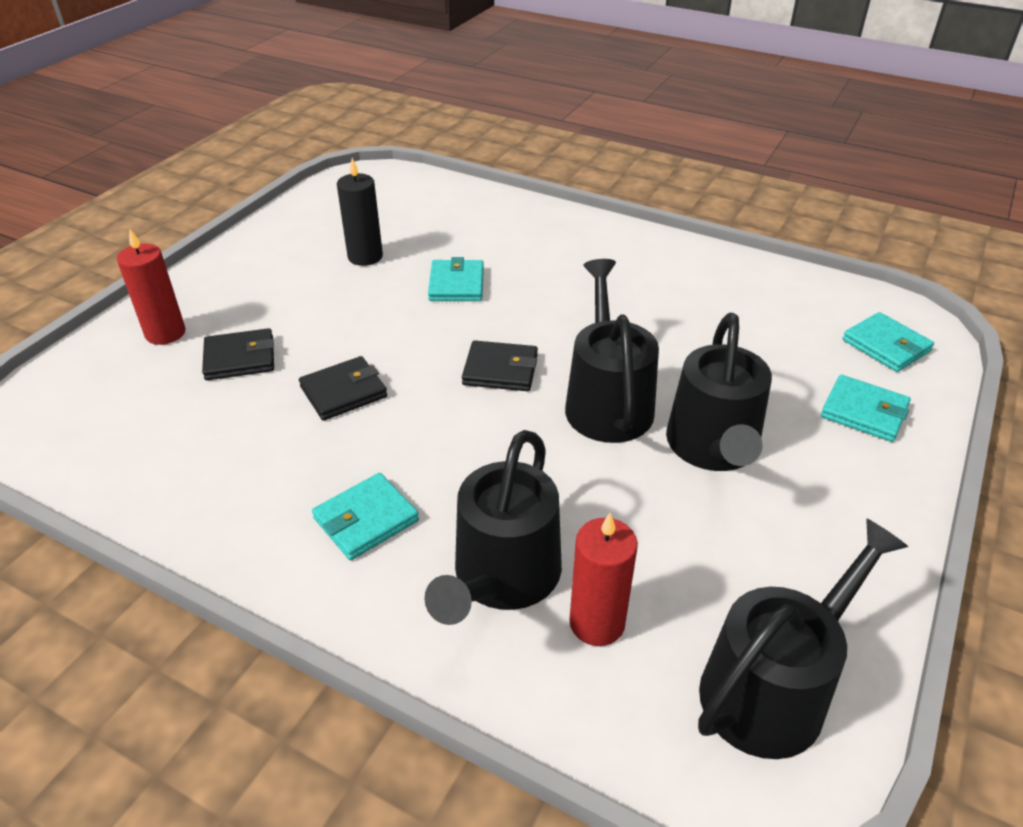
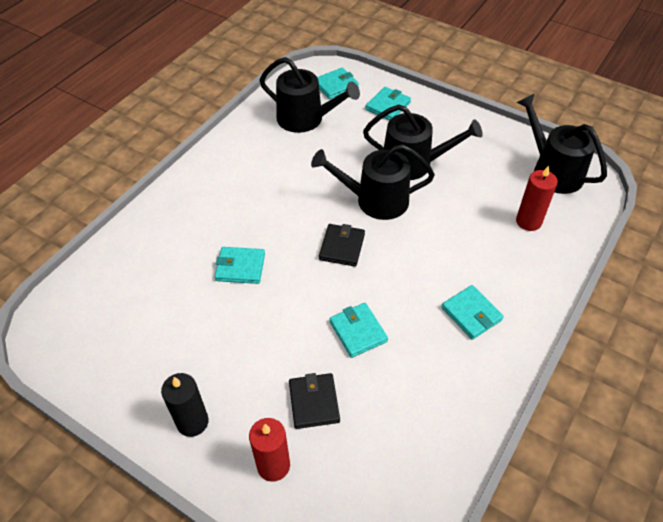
camera: 85 degrees left, 10 degrees up
(343, 392) = (358, 331): black wallet -> turquoise wallet
(365, 257) = (187, 326): black candle -> black candle (192, 422)
(502, 577) = (506, 254): black watering can -> black watering can (305, 119)

